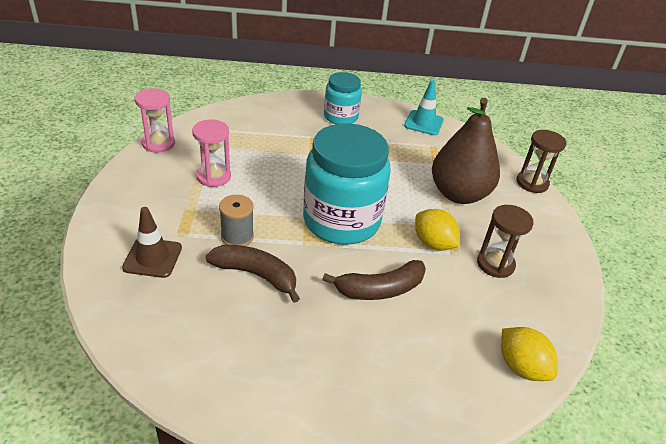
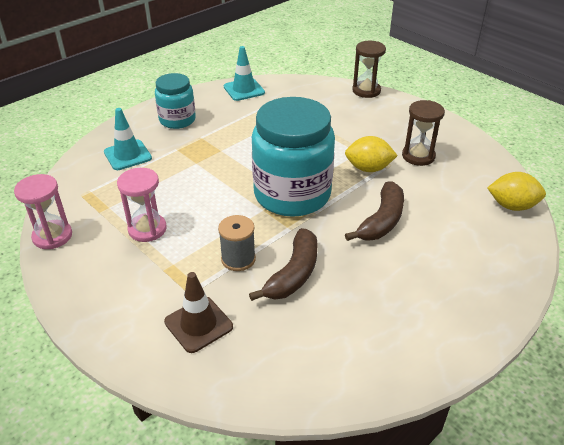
camera: 40 degrees left, 0 degrees up
(256, 275) = (293, 274): brown banana -> brown banana turned 135 degrees clockwise
(273, 121) = (127, 155): none -> turquoise traffic cone
(459, 194) = (336, 126): brown pear -> none

